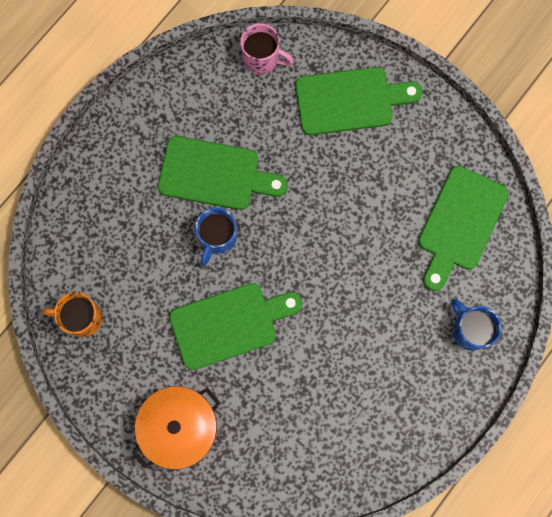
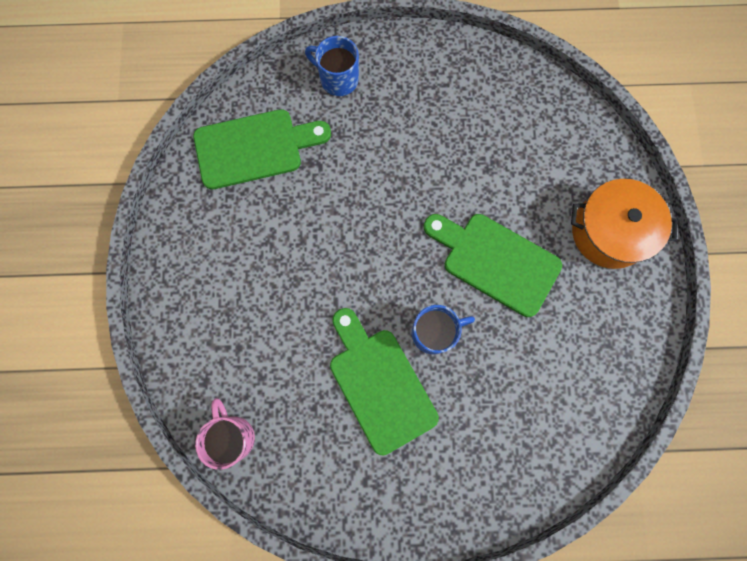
camera: 130 degrees left, 0 degrees up
(82, 318) = (603, 389): orange mug -> none
(350, 101) = (213, 321): green cutting board -> none
(470, 330) = (338, 79): blue mug -> blue mug turned 105 degrees clockwise

